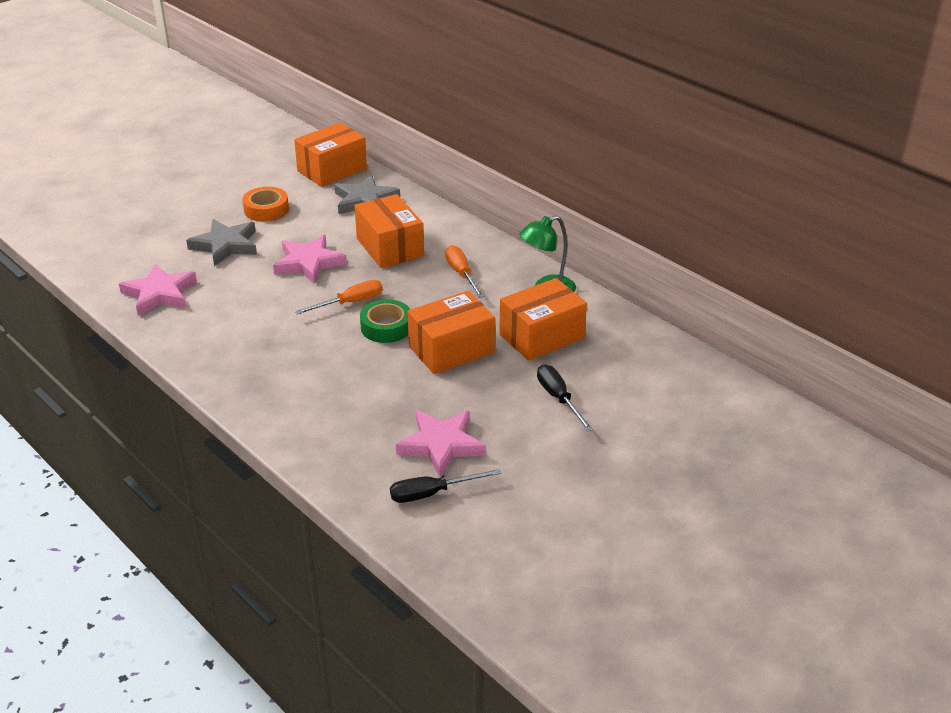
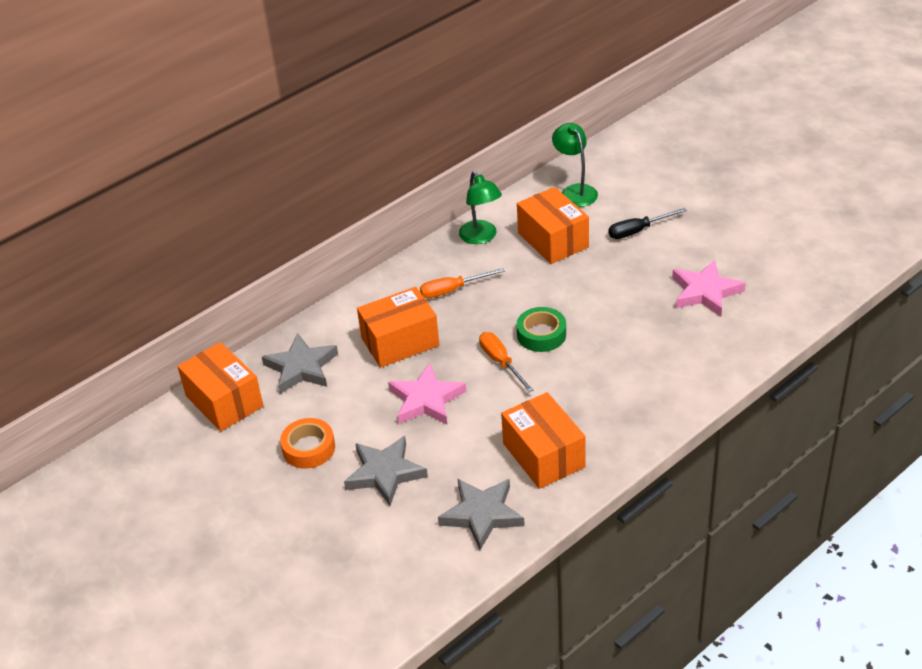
camera: 85 degrees left, 5 degrees up
(160, 294) = (482, 514): pink star -> grey star
(432, 493) = (763, 294): black screwdriver -> none
(451, 349) = (575, 292): orange box -> orange box (543, 455)
(635, 353) = (575, 191): none -> green lamp

